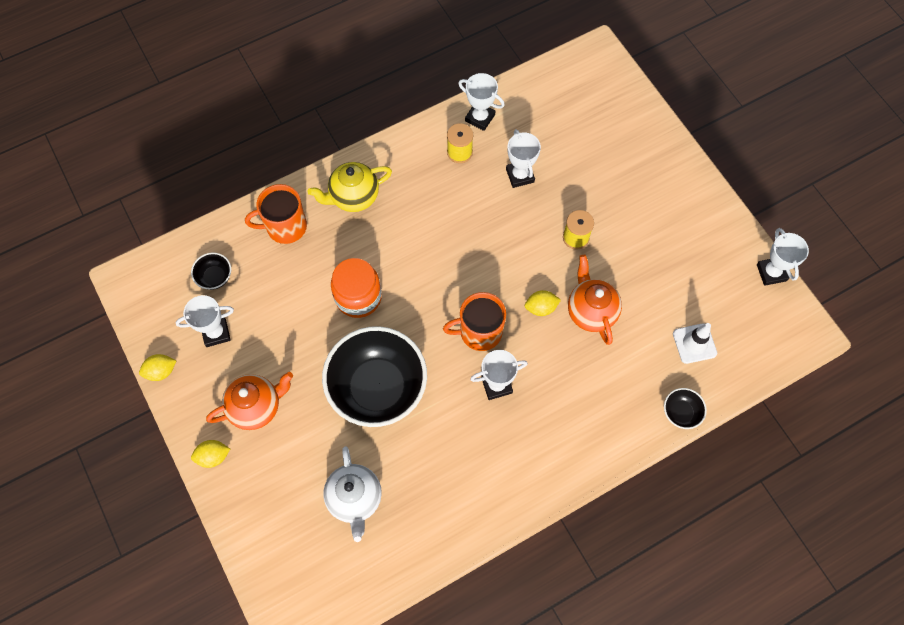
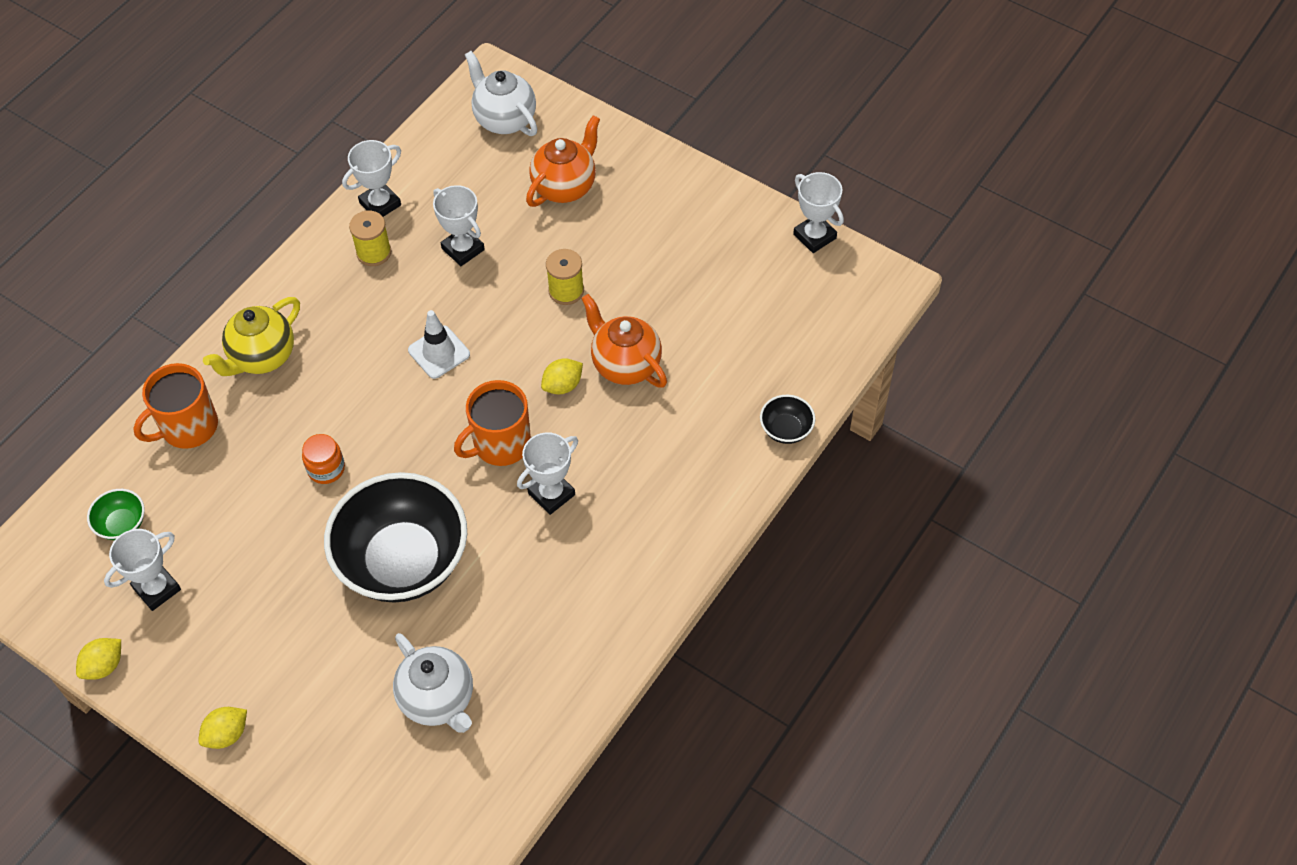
camera: 25 degrees left, 10 degrees down
(215, 277) = (122, 524): black bowl -> green bowl
(256, 407) = (255, 652): orange teapot -> orange teapot (565, 187)
(358, 297) = (326, 469): orange jar -> orange jar, size x0.58
(480, 118) = (380, 204): white trophy -> white trophy turned 45 degrees counterclockwise
(592, 89) = (504, 119): none -> white teapot
(694, 343) = (764, 348): white traffic cone -> white traffic cone (439, 352)

